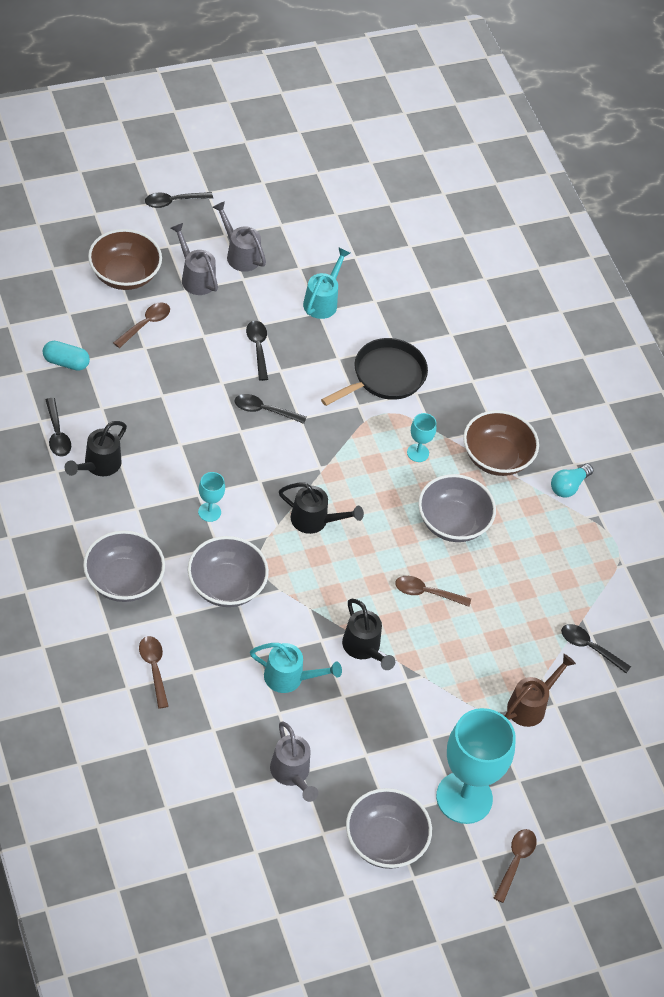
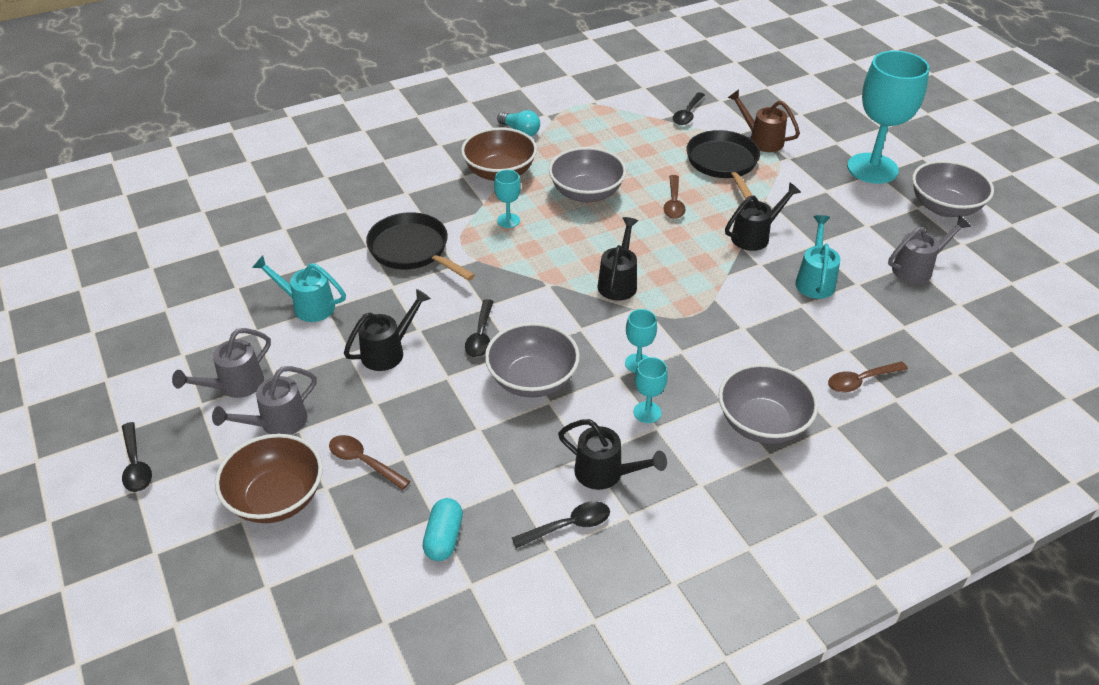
camera: 90 degrees left, 10 degrees down
(153, 505) = (647, 412): none -> turquoise goblet
(226, 586) = (729, 338): grey bowl -> grey bowl (532, 380)
(258, 348) = (388, 352): black spoon -> black watering can
(489, 655) = (723, 164): none -> black pan
(515, 861) = (912, 140): brown spoon -> none

